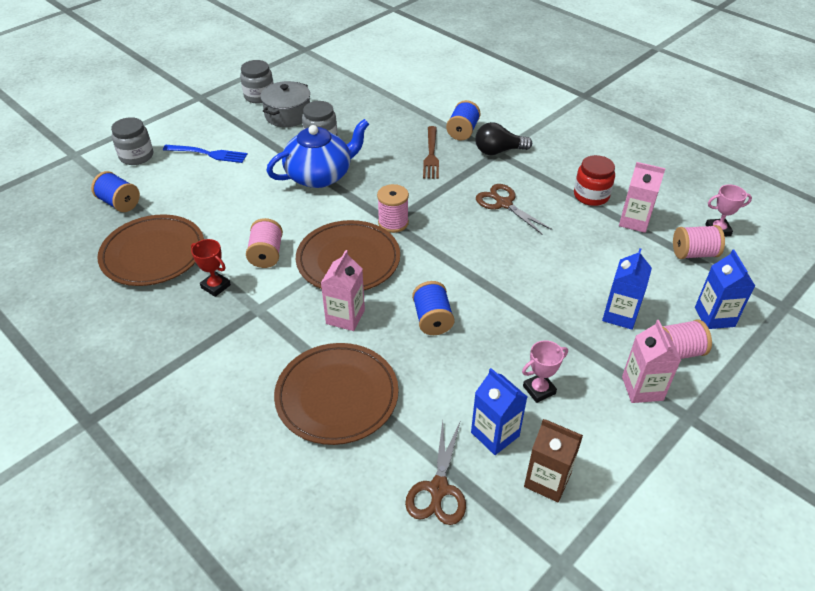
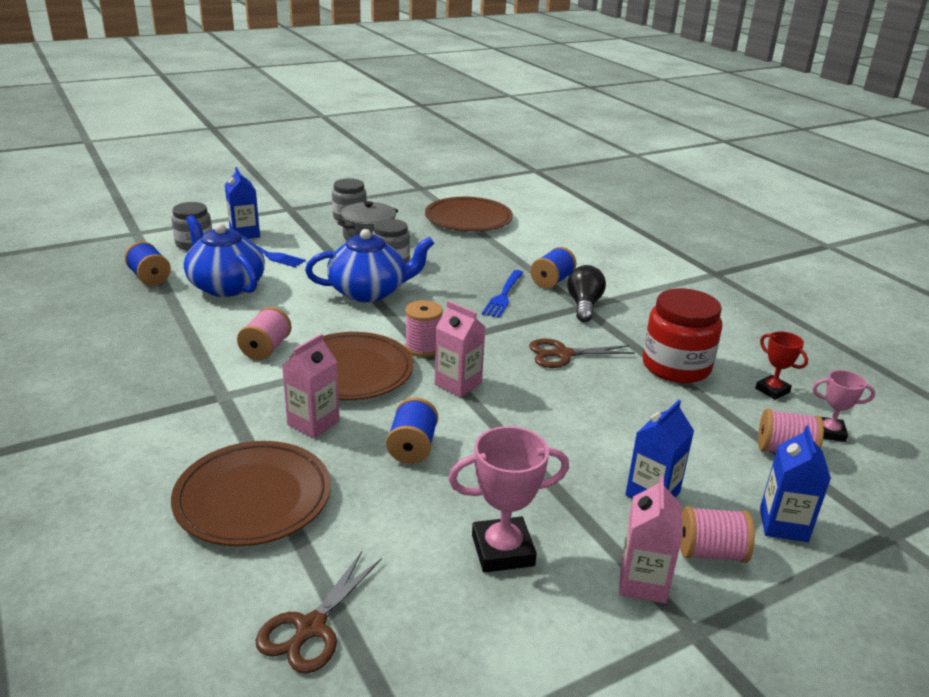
camera: 15 degrees right, 15 degrees down
(153, 254) = (151, 325): brown plate -> brown plate (468, 219)
(193, 196) = (226, 286): none -> blue teapot
(215, 286) = (193, 366): red trophy -> red trophy (772, 390)
(431, 155) = (503, 295): brown fork -> blue fork
(495, 434) = (418, 585): blue carton -> blue carton (245, 234)
(498, 151) = (584, 305): black light bulb -> black light bulb turned 90 degrees clockwise
(504, 204) = (563, 354): brown scissors -> brown scissors turned 75 degrees counterclockwise
(539, 390) = (502, 550): pink trophy -> pink trophy, size x1.65
(547, 480) = (457, 656): brown carton -> none
(591, 195) = (676, 366): red jar -> red jar, size x1.52
(634, 221) = (719, 402): pink carton -> pink carton (458, 384)

